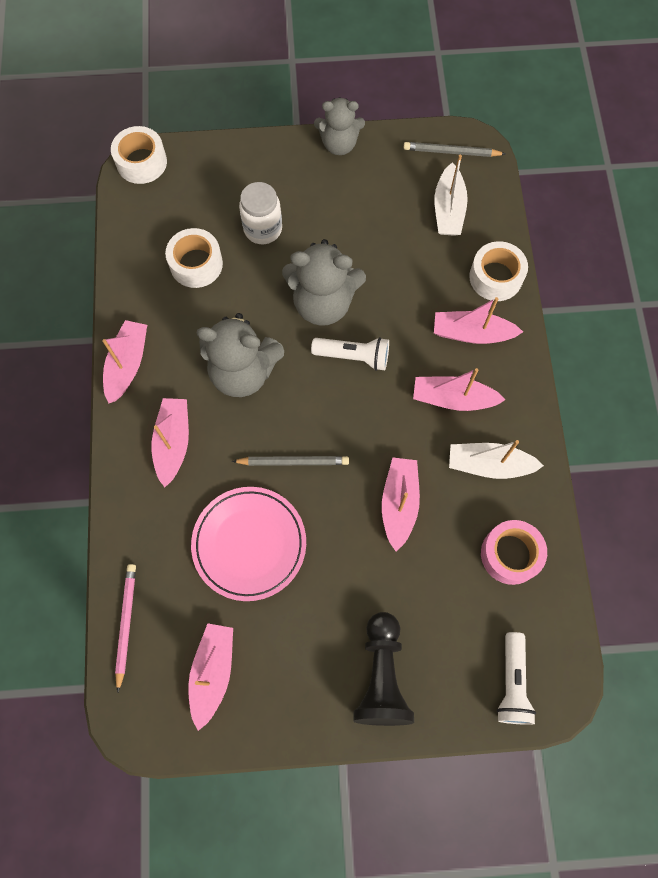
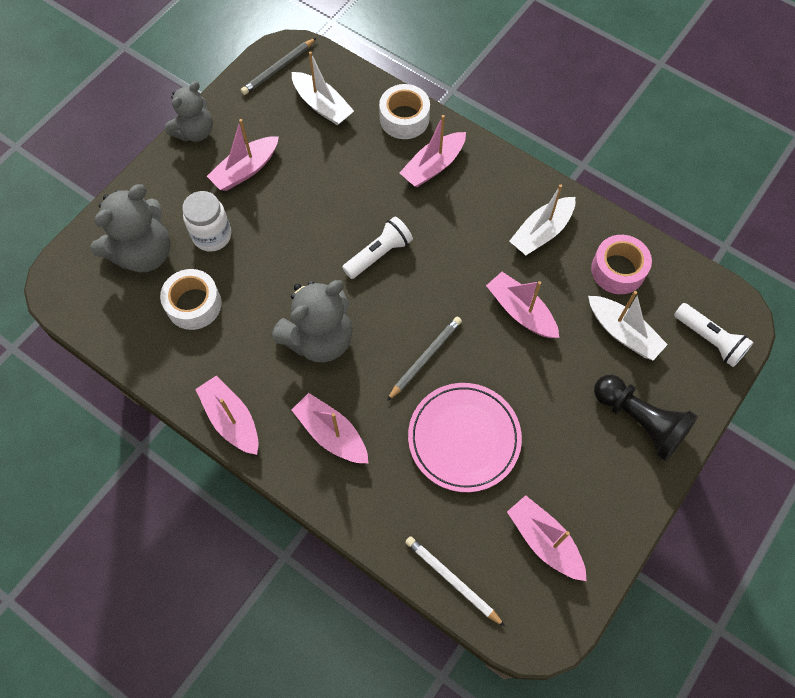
camera: 50 degrees left, 5 degrees down
(126, 624) = (452, 580): pink pencil -> white pencil
(141, 162) = (59, 277): white tape -> none
(323, 303) = (316, 242): grey teddy bear -> grey teddy bear (143, 253)
(453, 399) = (472, 216): pink boat -> pink boat (245, 170)
(453, 602) = (623, 332): none -> white boat

